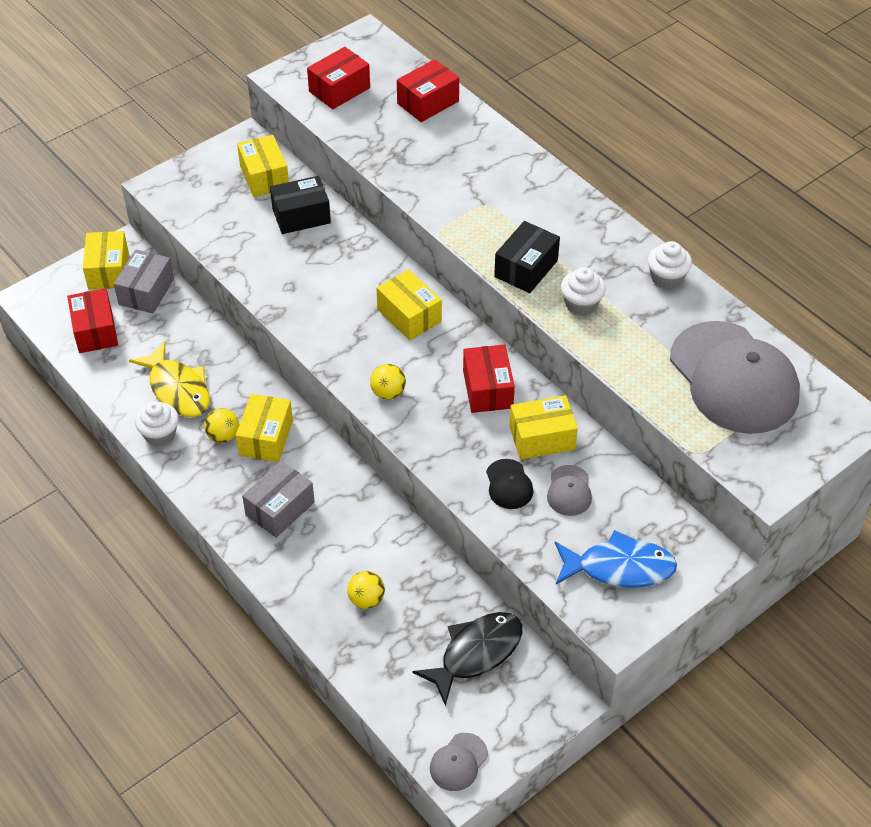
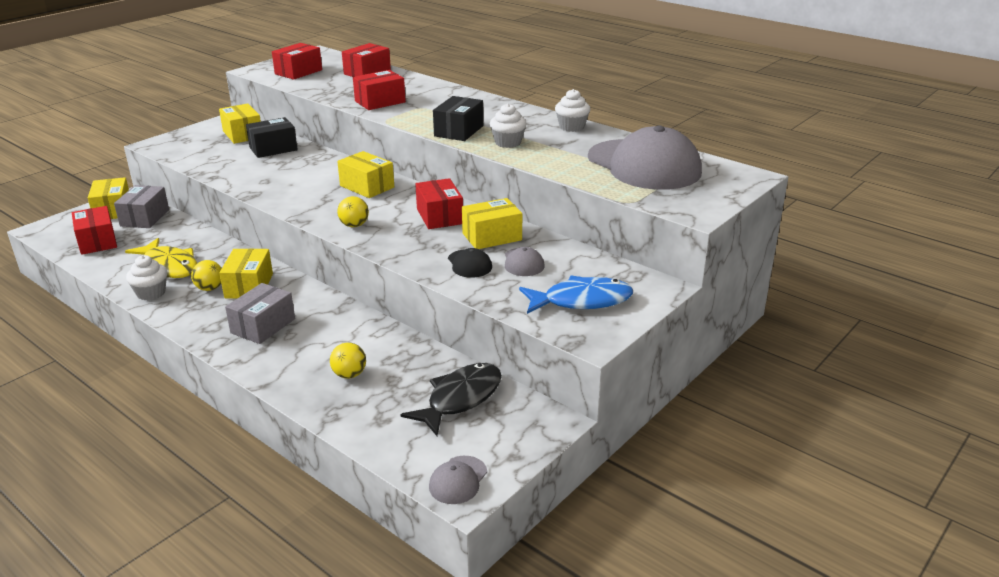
camera: 10 degrees left, 20 degrees down
(437, 183) = (380, 102): none -> red box

